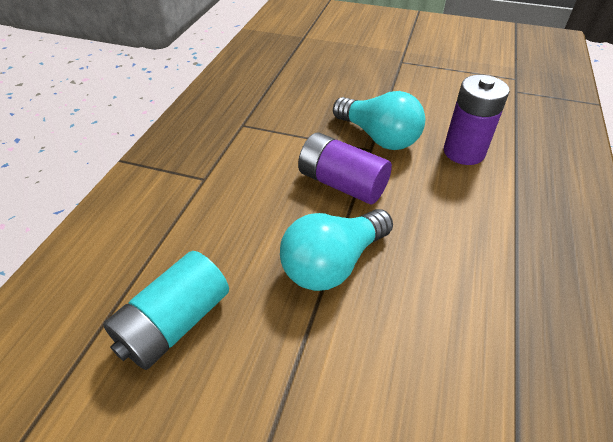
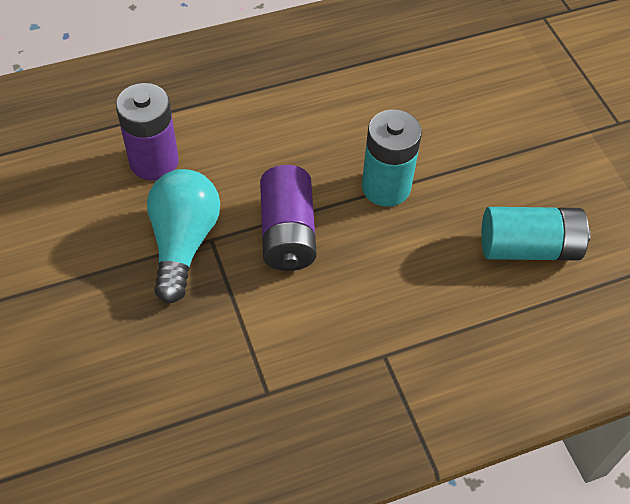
camera: 130 degrees left, 10 degrees up
(333, 263) = (386, 187): turquoise light bulb -> turquoise battery

